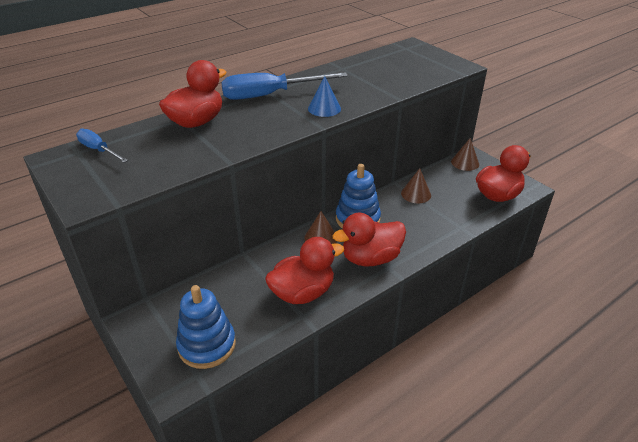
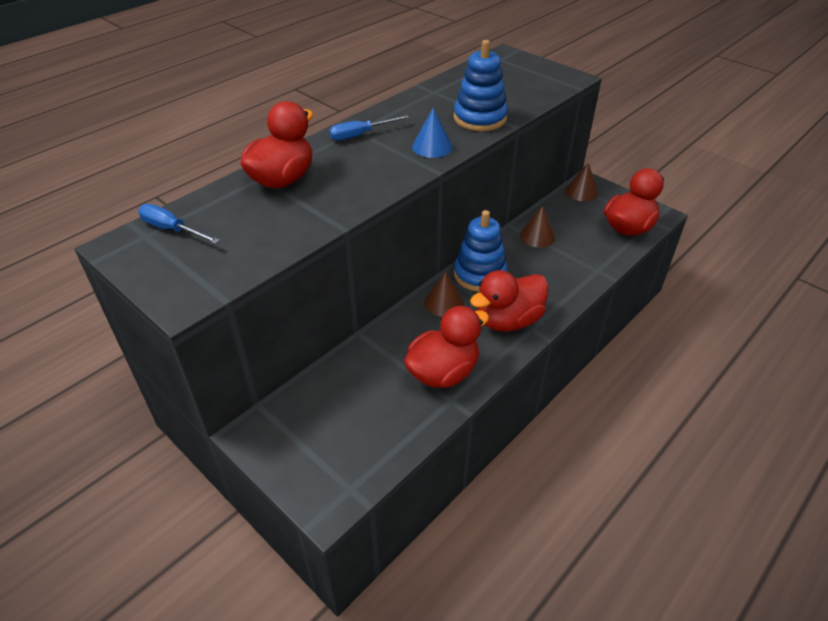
camera: 10 degrees left, 5 degrees up
(207, 345) = (350, 451): blue stacking toy -> blue stacking toy (480, 118)
(270, 95) = (360, 135): blue screwdriver -> blue screwdriver, size x0.54

